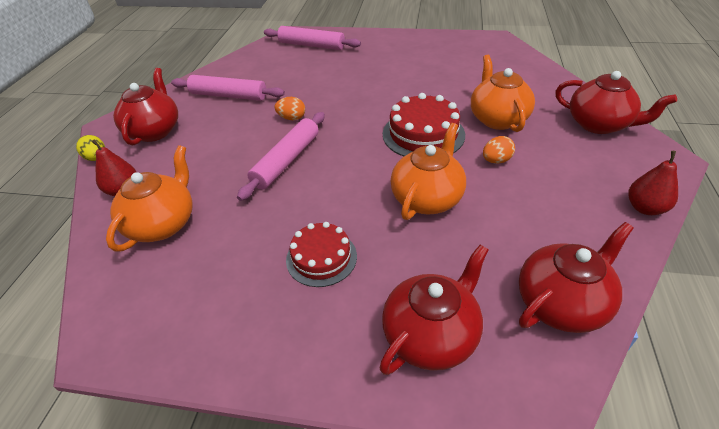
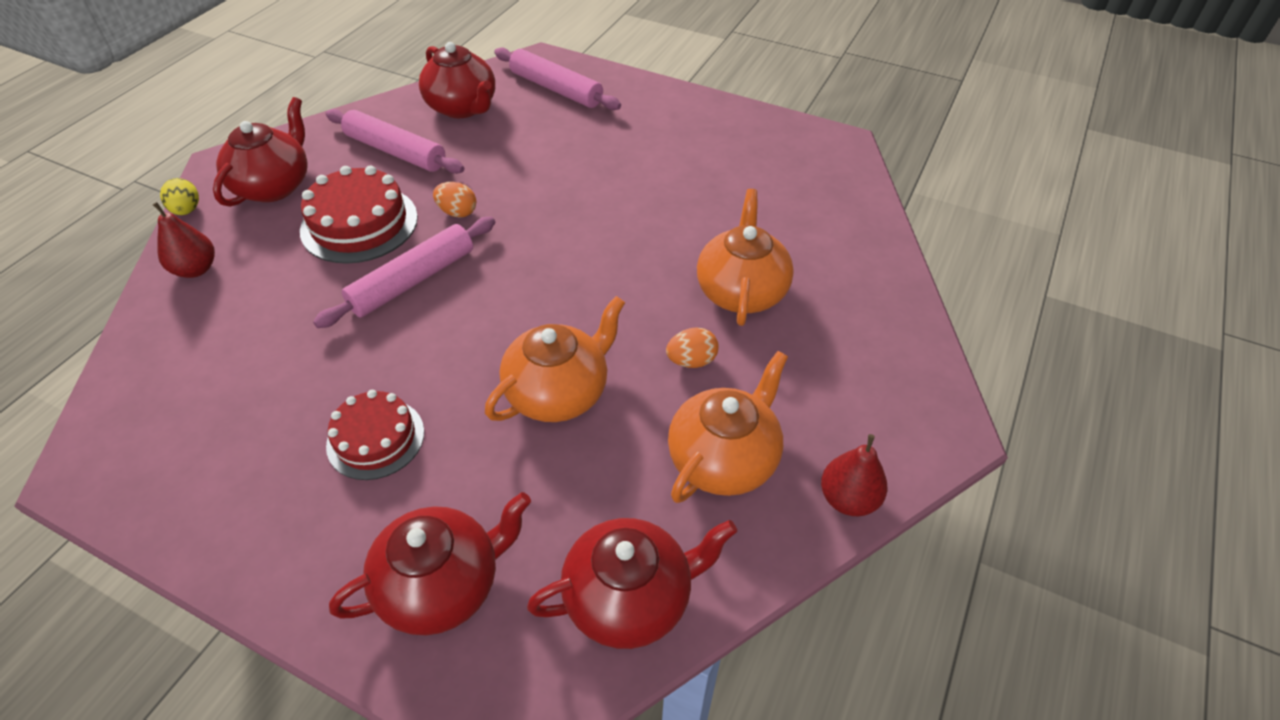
camera: 15 degrees right, 5 degrees up
(163, 224) = (218, 332): orange teapot -> orange teapot (724, 459)
(423, 134) = (619, 288): red cake -> red cake (359, 224)
(599, 124) = (886, 343): red teapot -> red teapot (463, 107)

